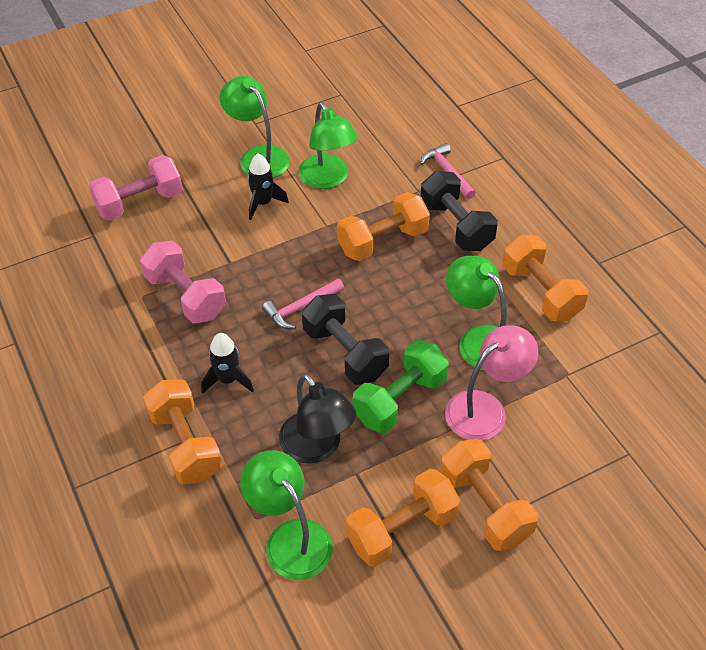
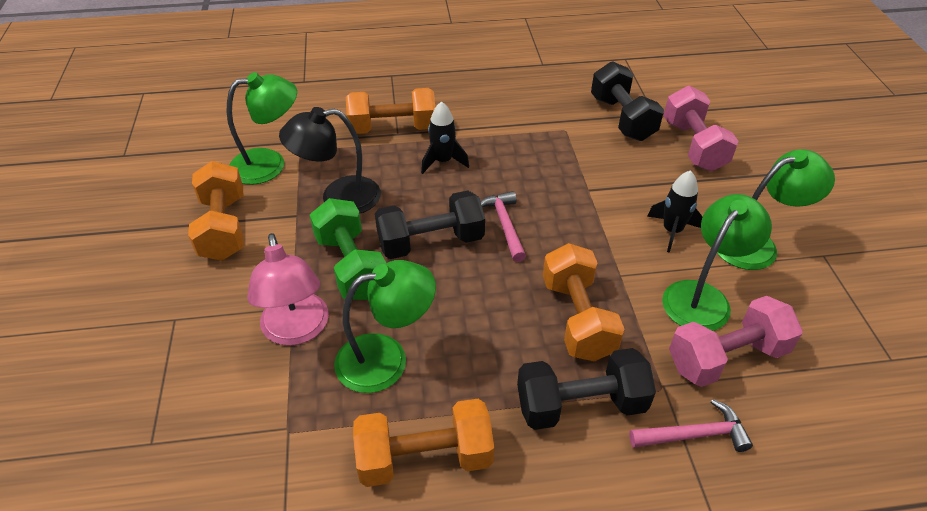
camera: 110 degrees right, 5 degrees down
(109, 257) = (622, 118): none -> black dumbbell
(186, 296) = (554, 154): pink dumbbell -> pink dumbbell (726, 357)
(328, 179) = (703, 297): green lamp -> green lamp turned 135 degrees clockwise
(484, 506) = (198, 290): orange dumbbell -> none

